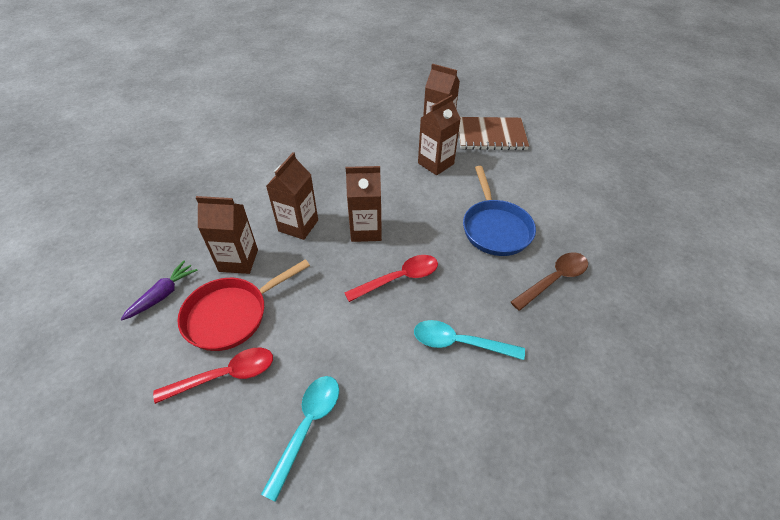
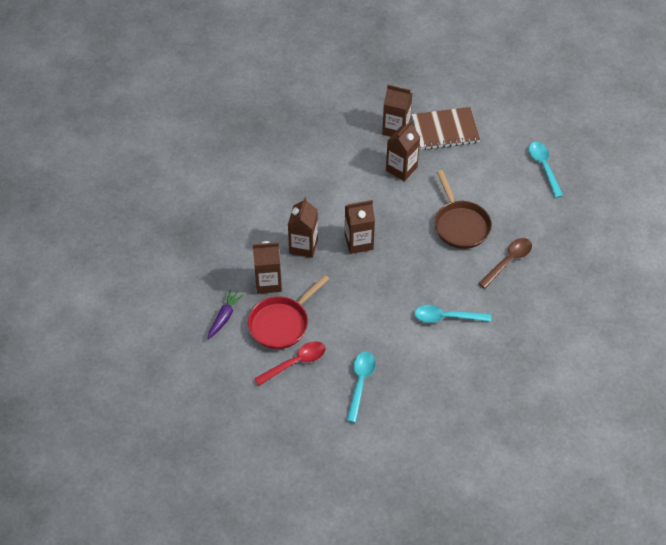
camera: 10 degrees left, 5 degrees up
(399, 278) = (394, 278): red spoon -> none
(495, 228) = (460, 225): blue pan -> brown pan
(601, 182) = (544, 167): none -> turquoise spoon

